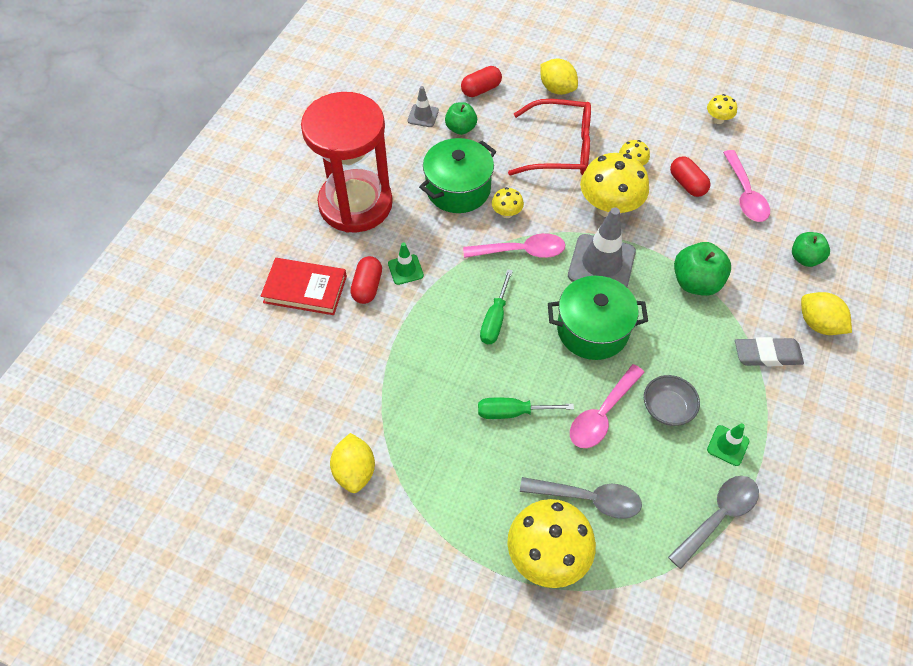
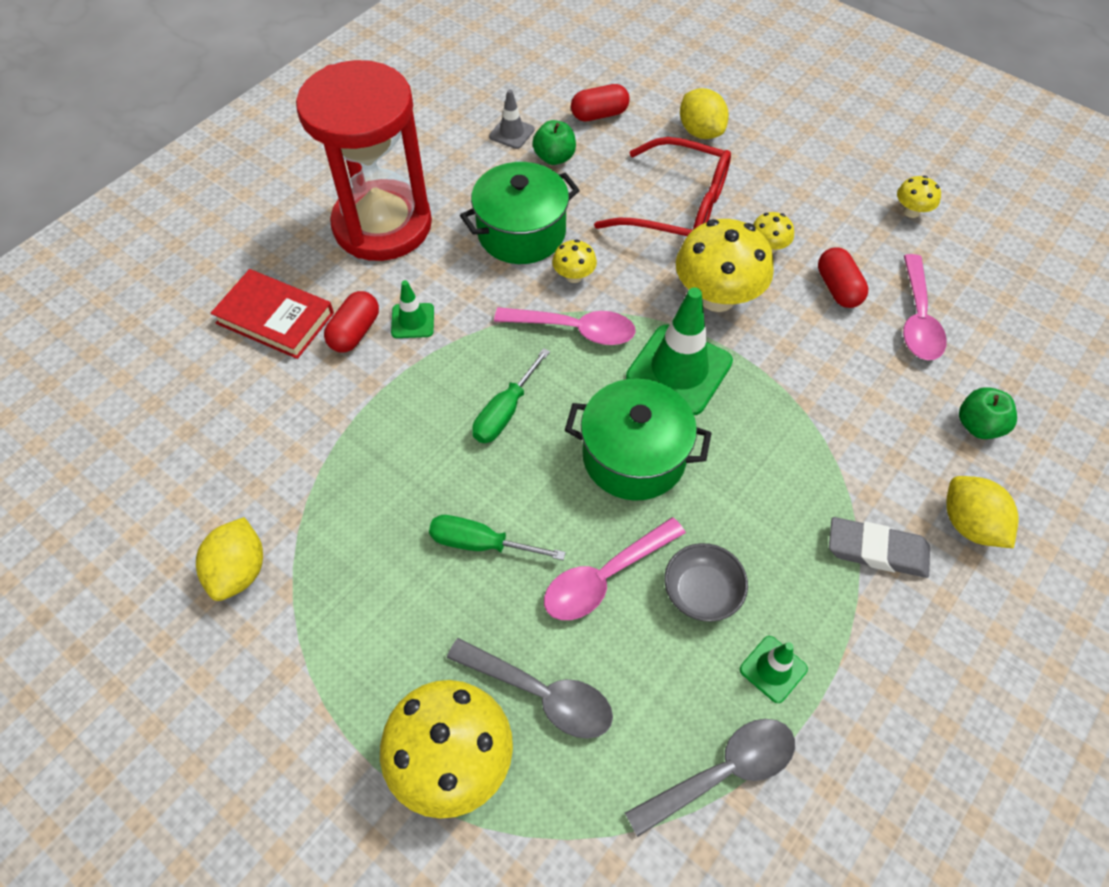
camera: 15 degrees right, 0 degrees up
(601, 264) = (679, 370): grey traffic cone -> green traffic cone
(696, 282) = (805, 424): green apple -> none

